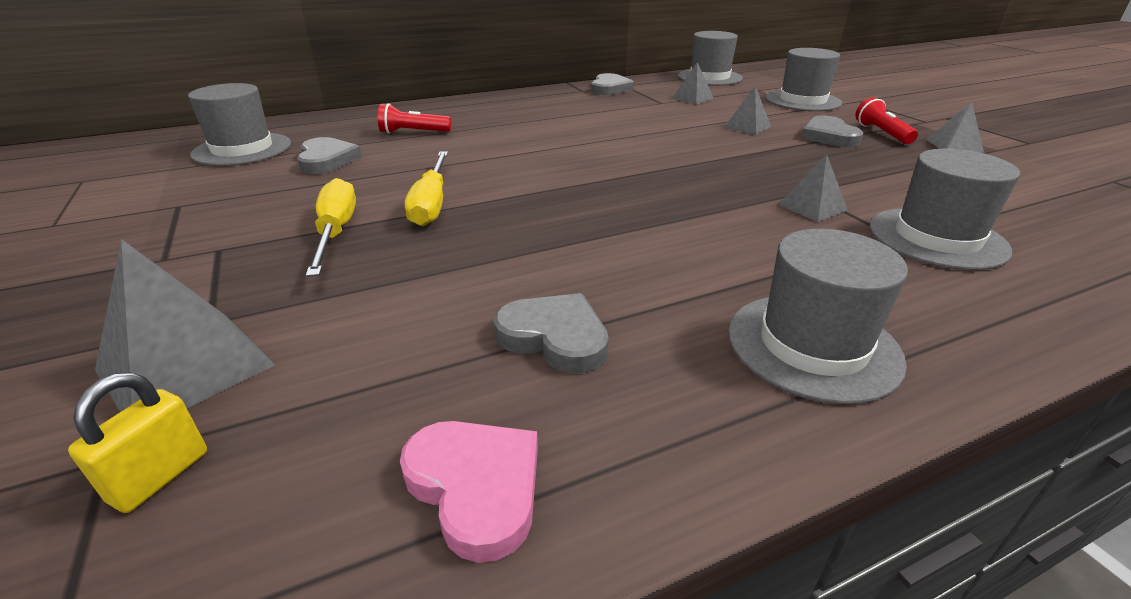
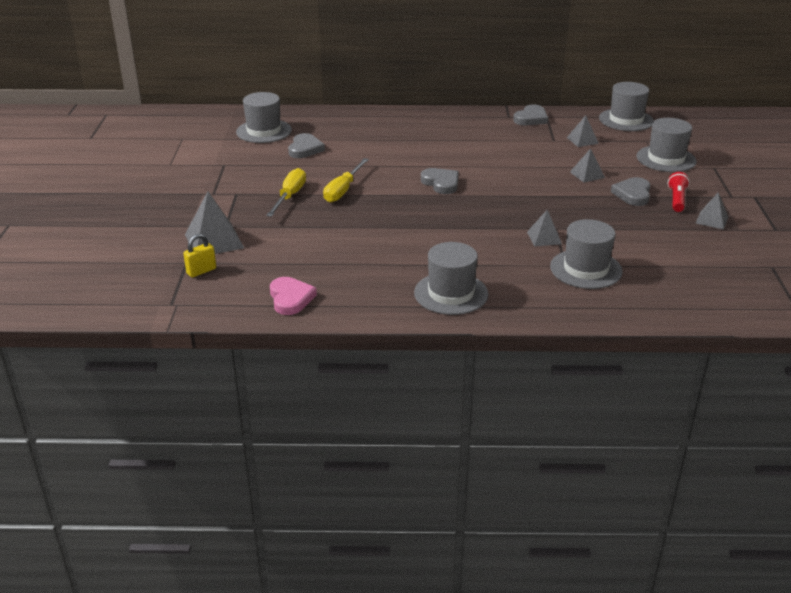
camera: 25 degrees right, 0 degrees up
(413, 132) = (364, 136): red flashlight -> none
(554, 337) = (351, 264): grey heart -> grey heart (441, 183)

